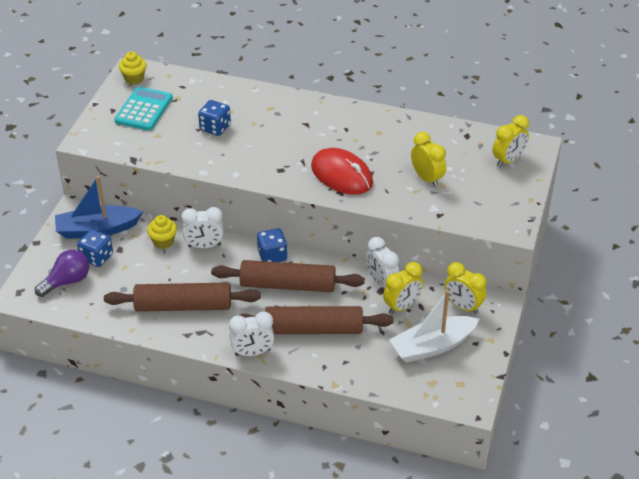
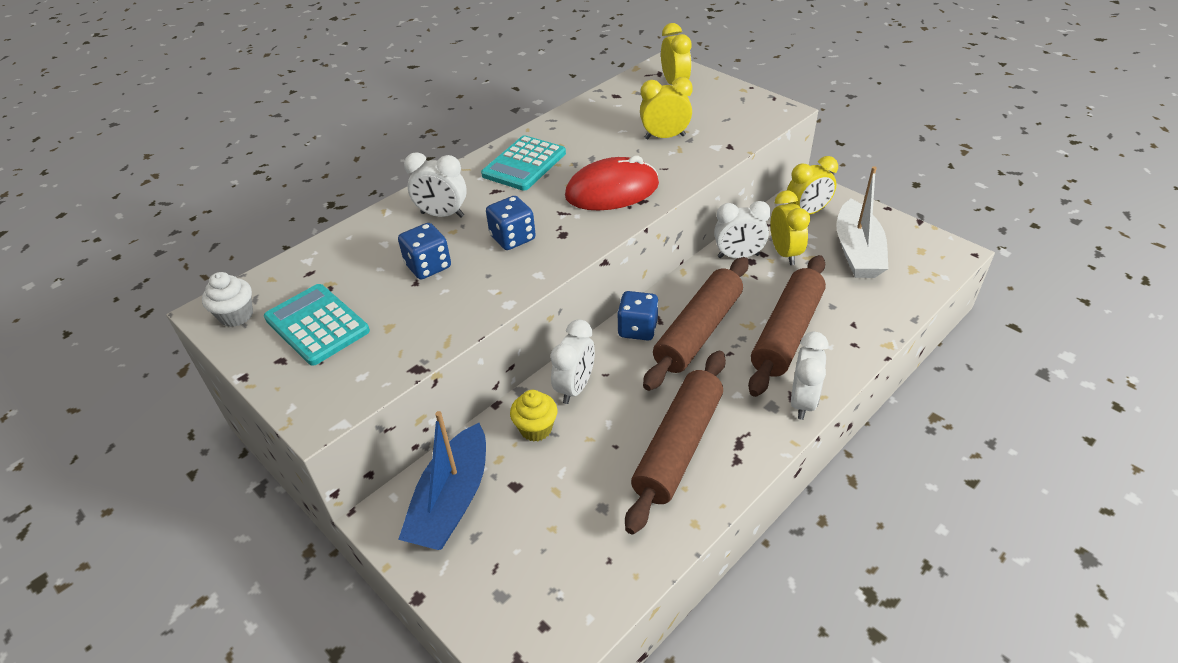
camera: 60 degrees left, 0 degrees up
(67, 281) = (540, 579): purple light bulb -> none
(97, 257) = (512, 520): blue dice -> blue dice (513, 238)
(134, 78) = (236, 315): yellow cupcake -> white cupcake
(266, 112) = (442, 215): none -> white clock
(344, 125) = (524, 164): none -> turquoise calculator

